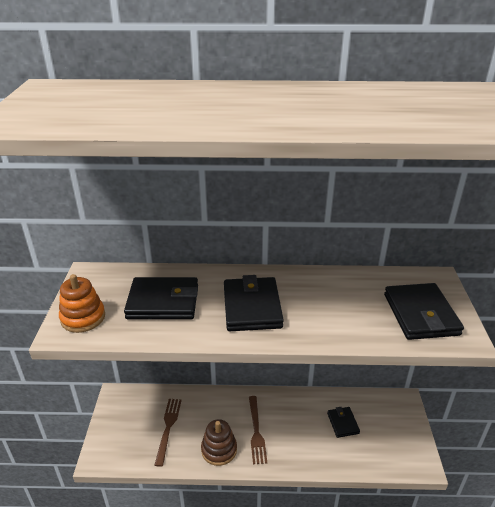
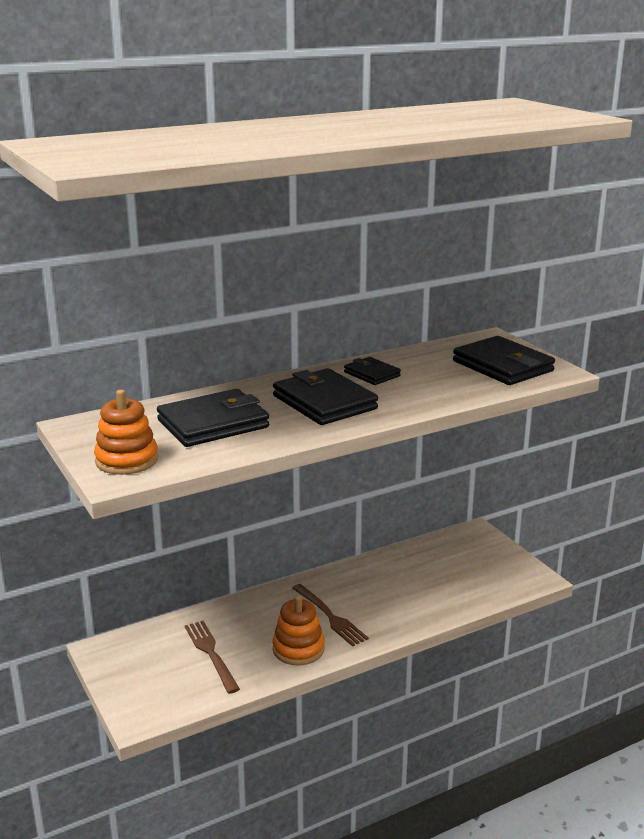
camera: 30 degrees left, 10 degrees down
(219, 449) = (298, 649): brown stacking toy -> orange stacking toy
(343, 423) = (425, 574): black wallet -> black wallet (372, 374)

